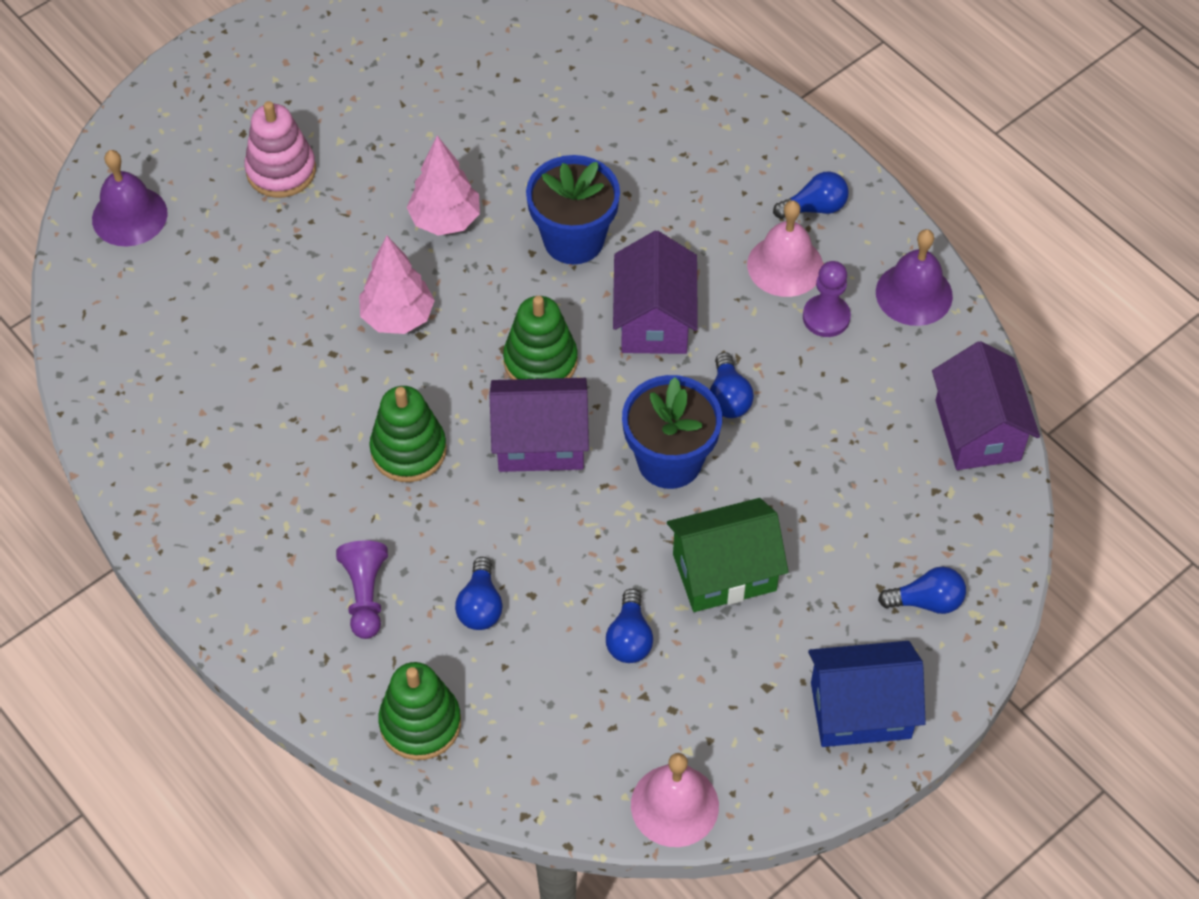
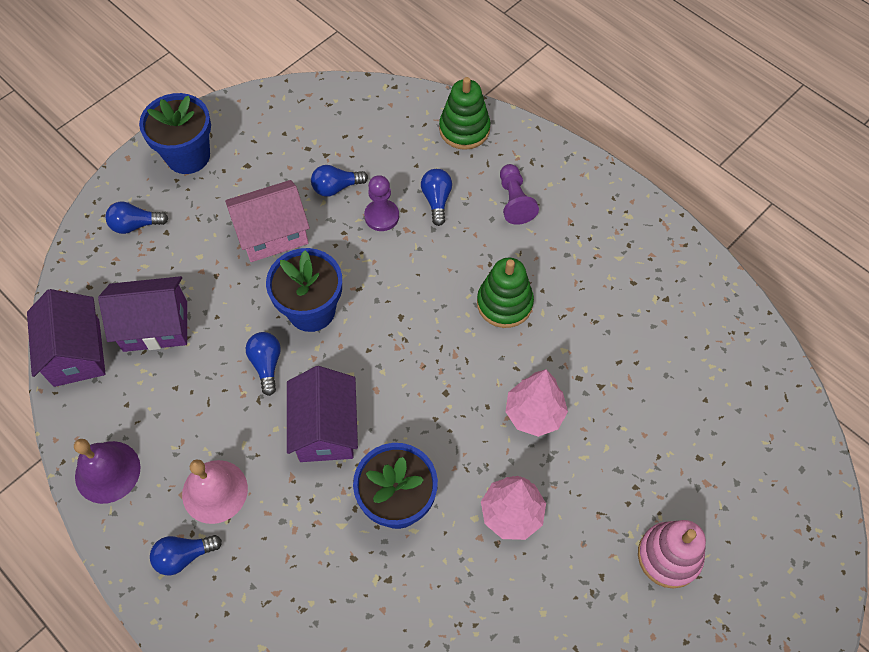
camera: 175 degrees right, 5 degrees up
(129, 216) = (785, 495): purple bell -> none
(540, 361) = (414, 384): green stacking toy -> none
(540, 442) = (408, 317): purple house -> purple house (155, 326)
(629, 638) = (336, 187): blue light bulb -> blue light bulb turned 105 degrees counterclockwise
(674, 805) = (305, 97): pink bell -> none
(724, 572) = (273, 234): green house -> pink house
(826, 317) = (184, 443): purple pawn -> purple pawn (381, 216)
(860, 710) = (188, 156): blue house -> blue flower pot

